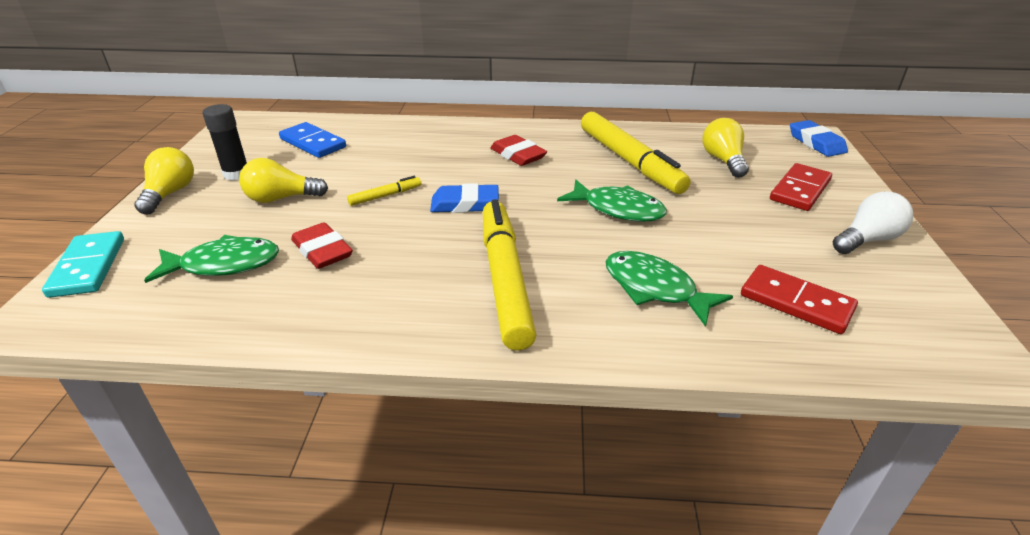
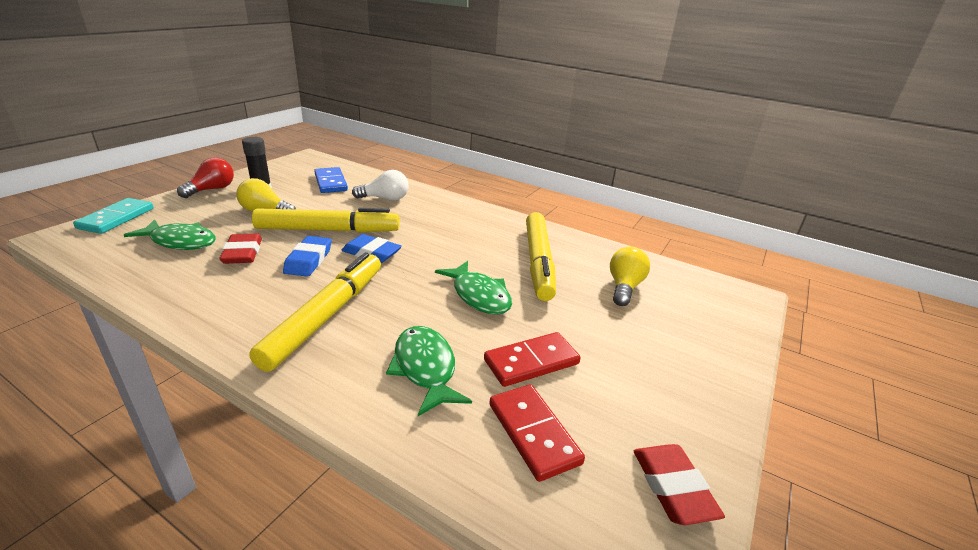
camera: 25 degrees right, 5 degrees down
(170, 194) = (212, 189): yellow light bulb -> red light bulb
(385, 196) = (328, 230): yellow marker -> yellow marker, size x2.32
(518, 155) = (455, 230): red eraser -> red eraser (673, 487)
(800, 190) = (668, 337): red domino -> red domino (531, 362)
(816, 143) = (741, 301): blue eraser -> blue eraser (309, 260)
(867, 240) = (682, 407): white light bulb -> white light bulb (385, 199)

